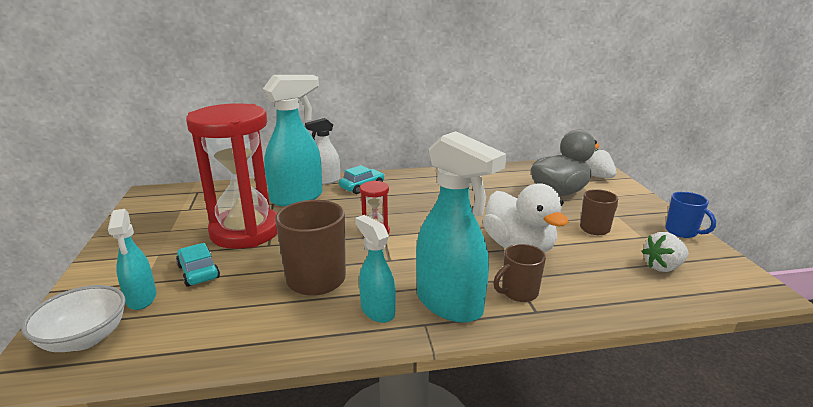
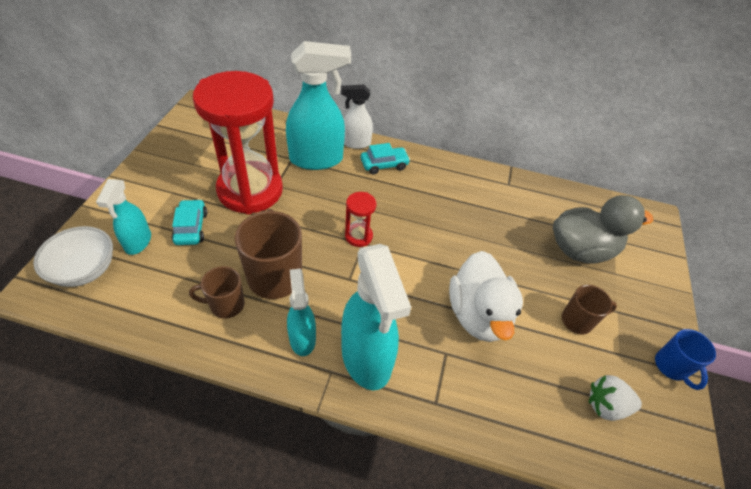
camera: 20 degrees right, 25 degrees up
(518, 293) = (436, 373): brown mug -> brown mug (226, 305)
(598, 176) = (645, 242): white strawberry -> none

